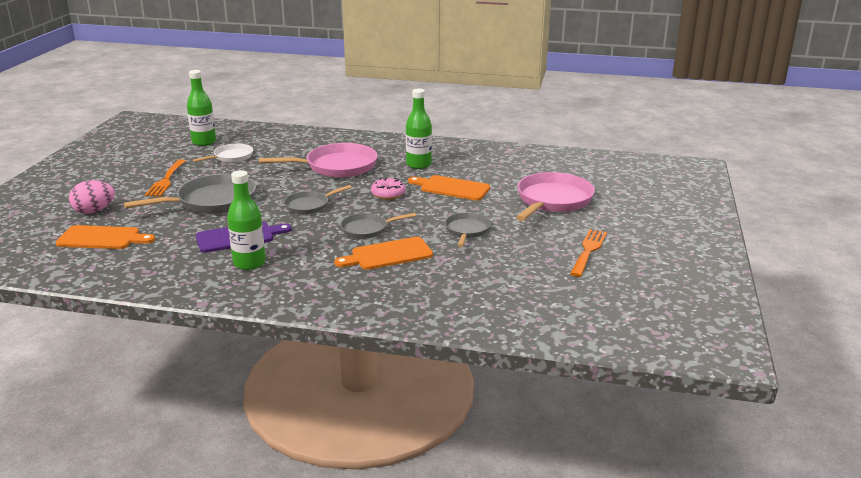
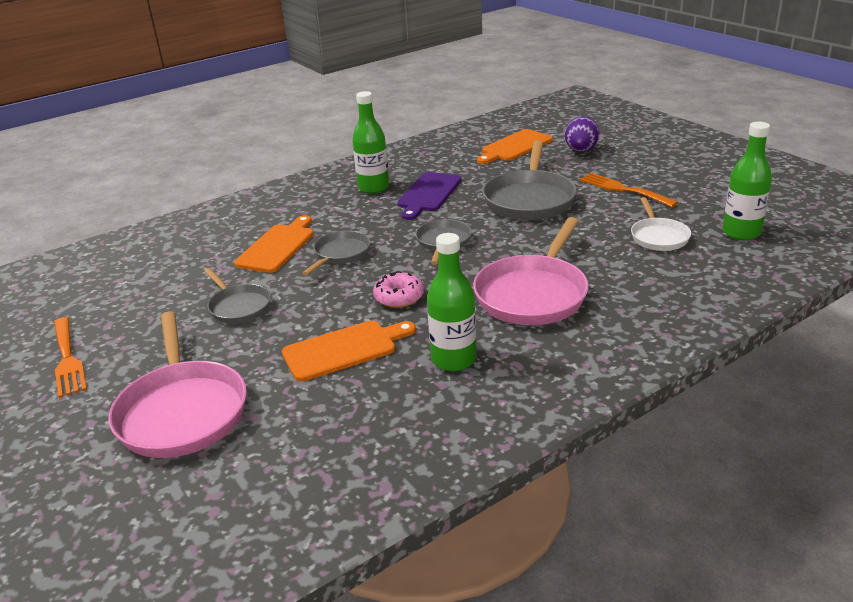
camera: 135 degrees right, 5 degrees up
(94, 211) = (581, 151): pink egg -> purple egg

